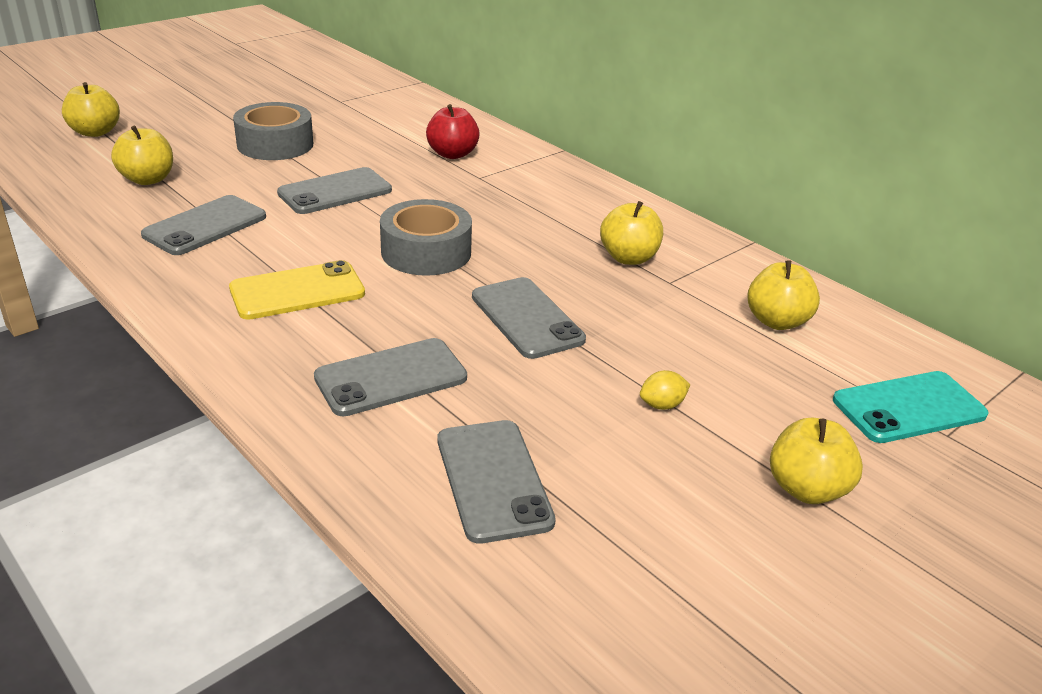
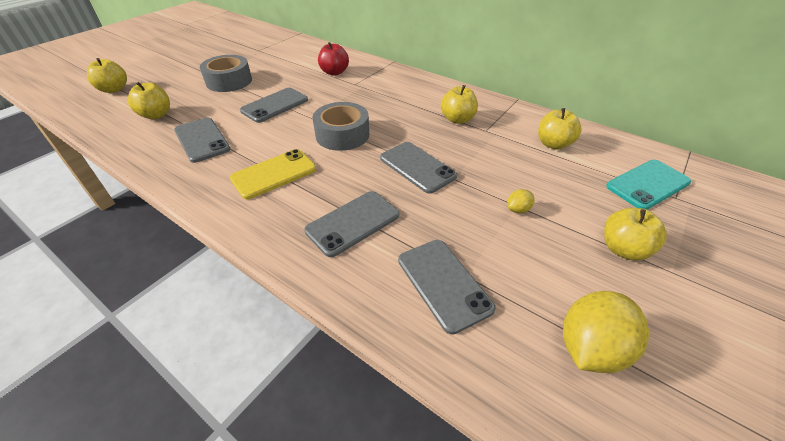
camera: 10 degrees left, 10 degrees up
(205, 226) = (202, 140): grey phone -> grey phone turned 60 degrees counterclockwise
(675, 600) = (590, 348): none -> yellow lemon

